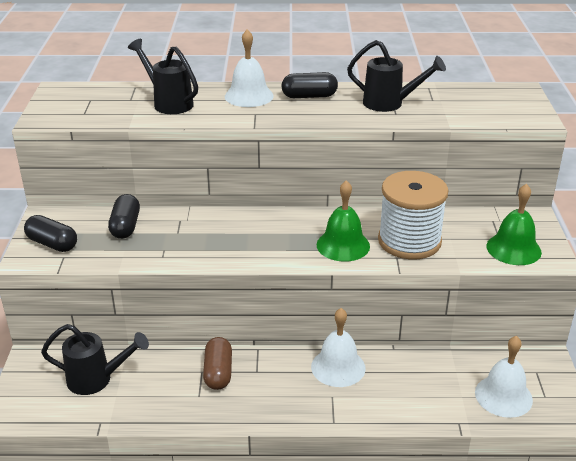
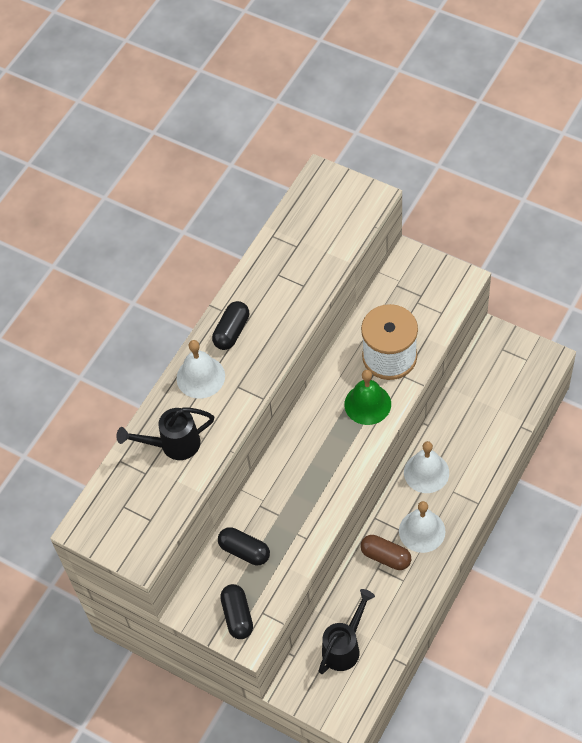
camera: 55 degrees left, 25 degrees up
(52, 244) = (237, 616): black capsule -> black capsule turned 75 degrees counterclockwise
(390, 104) = (284, 280): black watering can -> none
(503, 396) = (512, 384): white bell -> white bell (422, 531)
(513, 249) = (439, 295): green bell -> none

